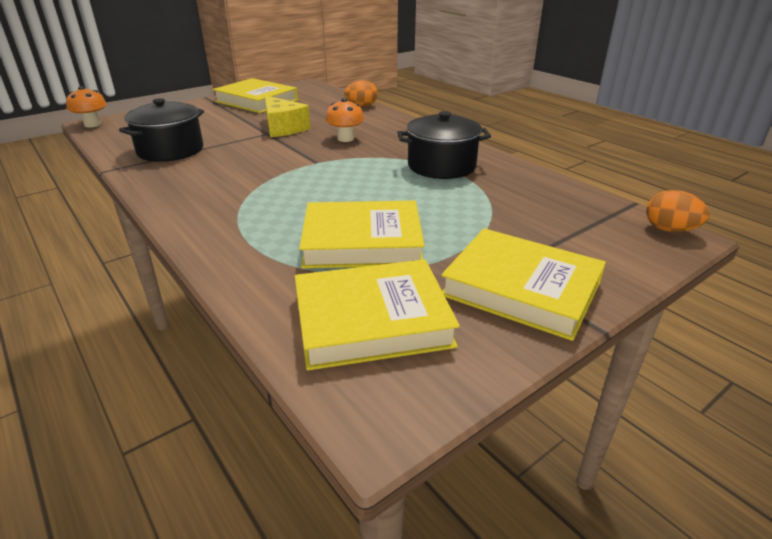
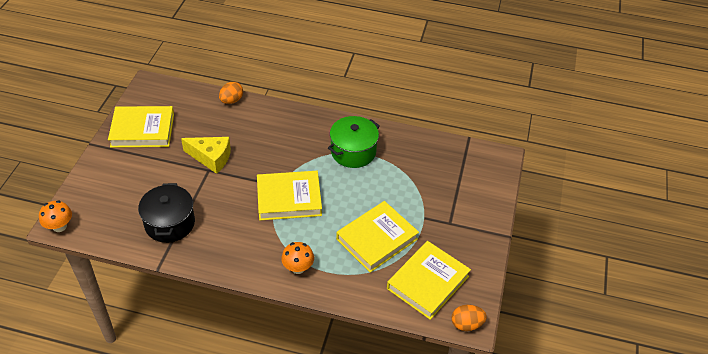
camera: 40 degrees left, 15 degrees up
(345, 139) = (268, 150): orange mushroom -> orange mushroom (298, 268)
(441, 166) = (353, 152): black pot -> green pot
(521, 288) = (466, 230): yellow book -> yellow book (289, 198)
(669, 230) = (495, 153): orange egg -> orange egg (466, 324)

